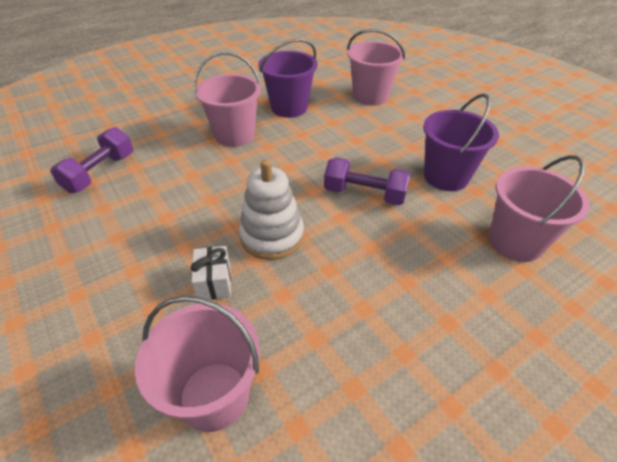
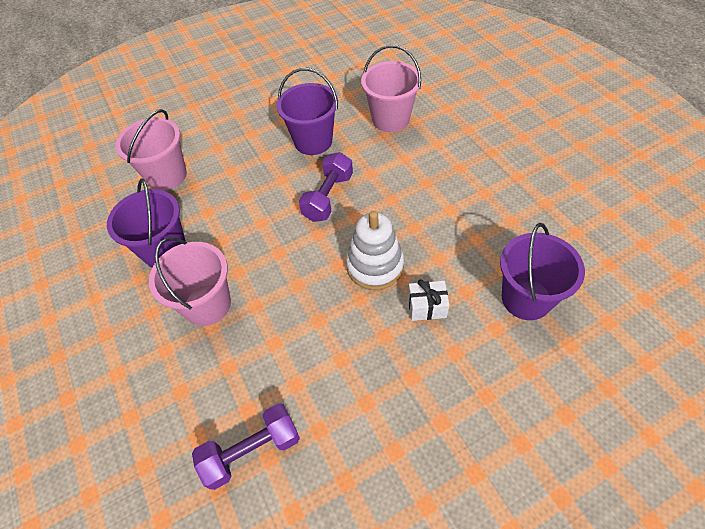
camera: 80 degrees left, 10 degrees up
(100, 173) = (252, 450): purple dumbbell -> purple dumbbell turned 60 degrees counterclockwise
(214, 395) = (526, 298): pink bucket -> purple bucket

